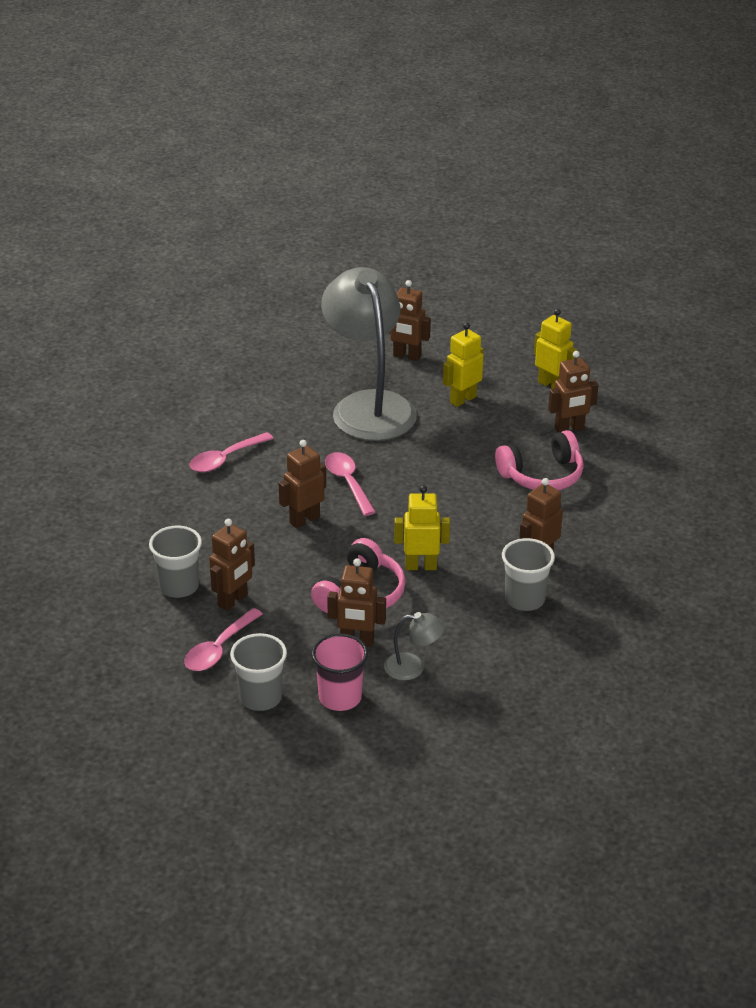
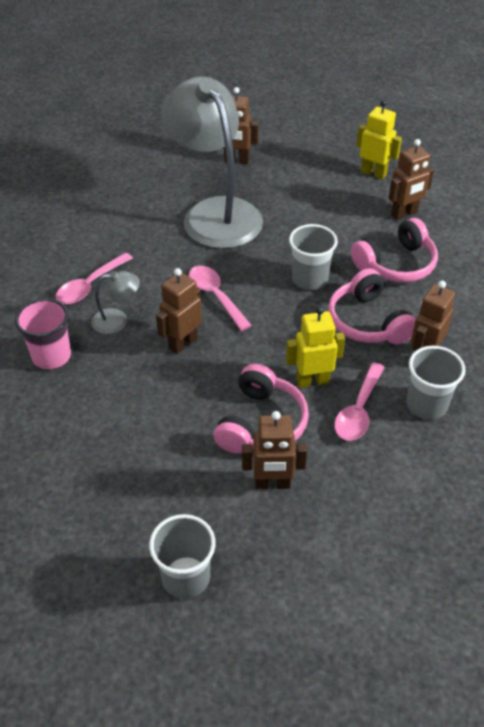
camera: 10 degrees left, 10 degrees up
(179, 586) = (68, 442): grey cup -> grey cup (310, 279)
(219, 648) = (126, 517): pink spoon -> pink spoon (358, 410)
(233, 601) = (130, 452): brown robot -> none
(340, 697) = (273, 562): pink cup -> pink cup (51, 356)
(413, 667) = (340, 508): grey lamp -> grey lamp (117, 320)
(462, 399) = (299, 196): yellow robot -> none
(493, 523) = (368, 321): none -> pink headphones

